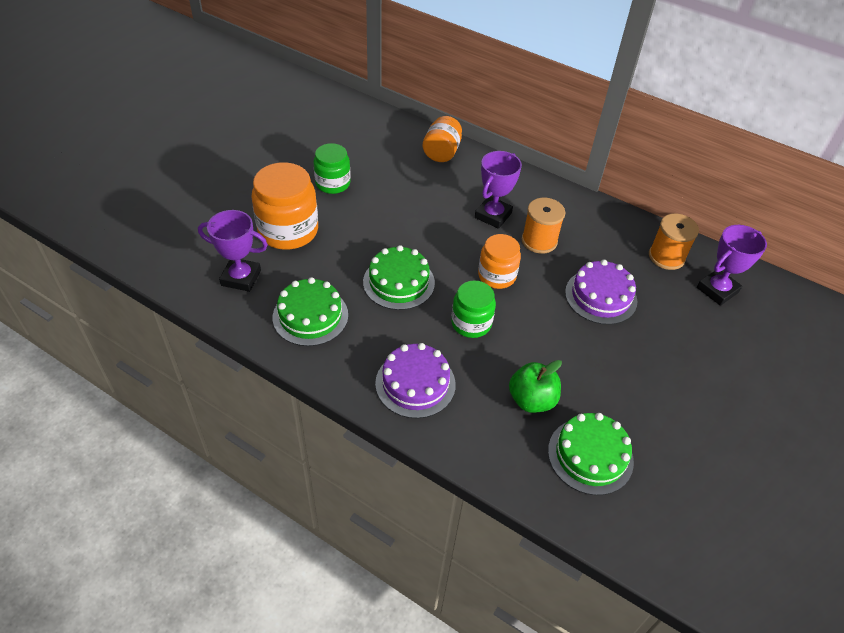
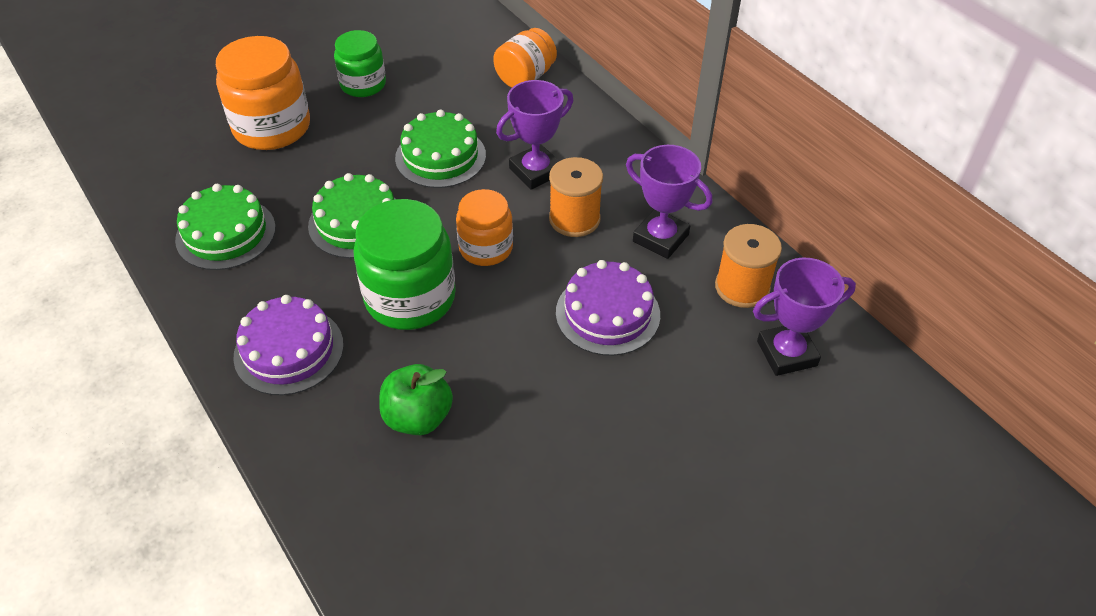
camera: 25 degrees right, 0 degrees up
(241, 278) = (181, 168): purple trophy -> purple trophy (660, 238)
(471, 323) = (410, 298): green jar -> green jar, size x1.61
(590, 455) = (443, 514): green cake -> green cake (440, 156)

